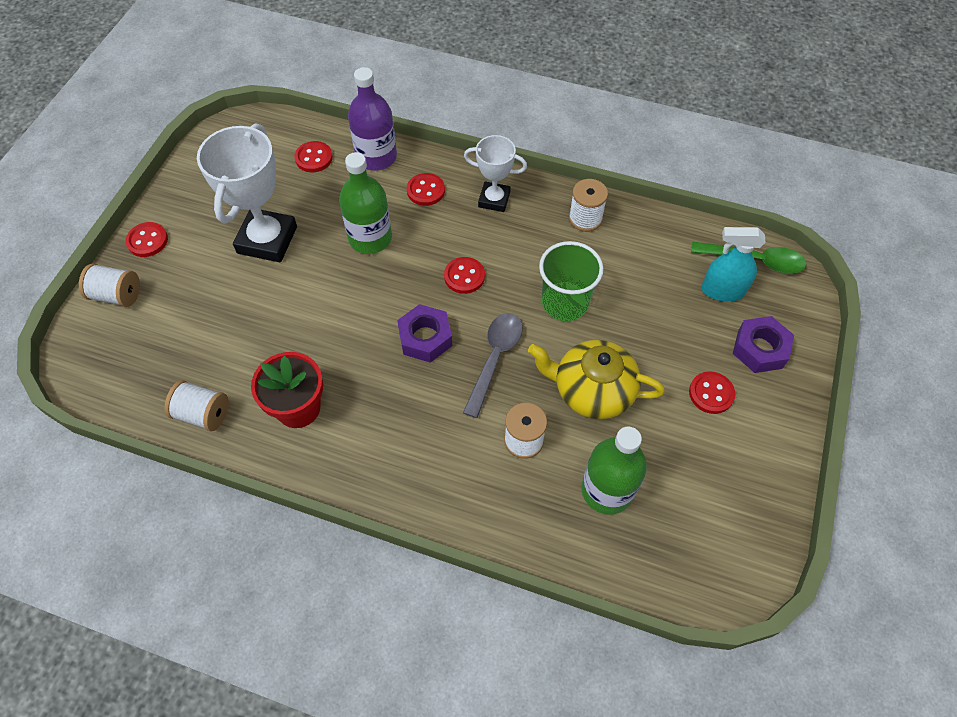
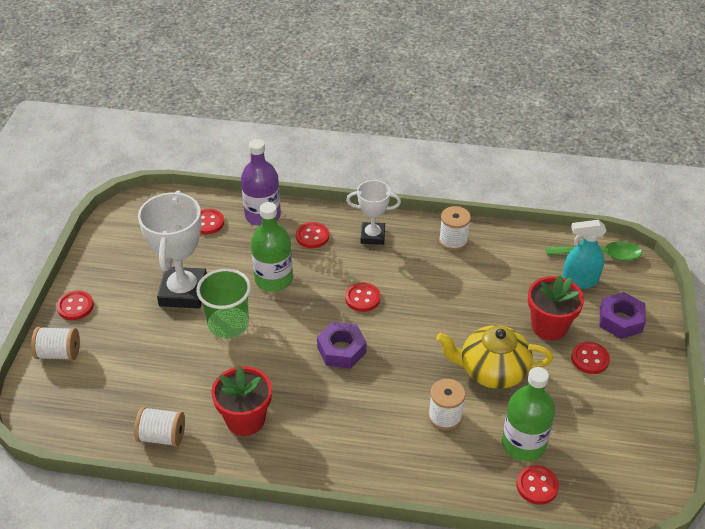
camera: 10 degrees left, 15 degrees down
(495, 359) = (405, 358): grey spoon -> none
(565, 303) = (452, 307): green cup -> green cup (228, 324)
(610, 547) = (537, 486): none -> red button
(672, 344) = (549, 326): none -> red flower pot

